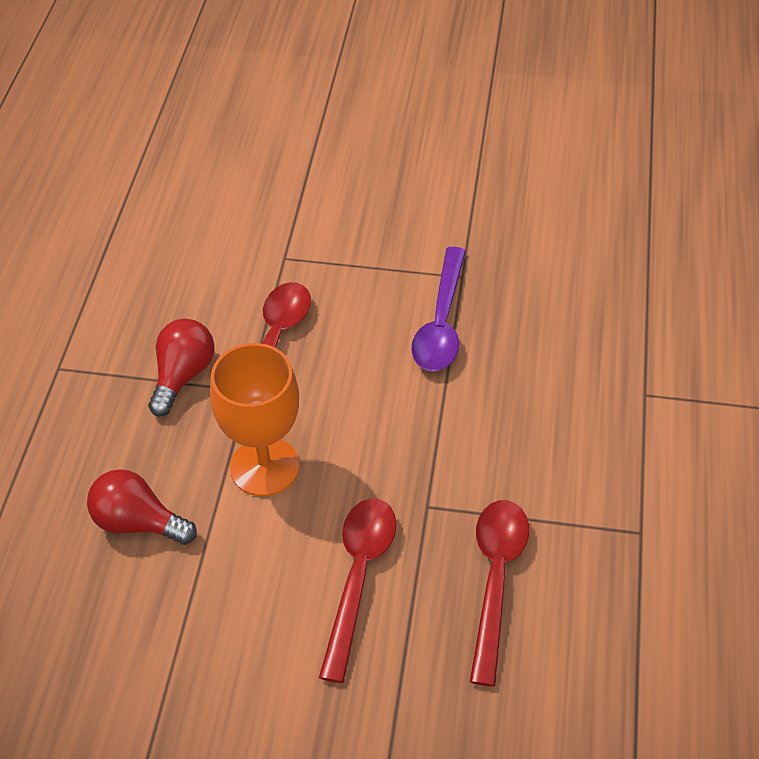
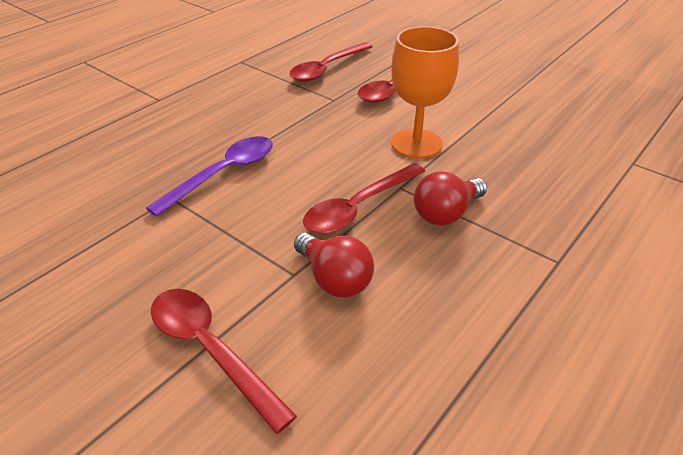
camera: 150 degrees left, 10 degrees down
(138, 522) = (516, 146): red light bulb -> red light bulb (334, 279)
(298, 185) = (211, 350): none -> red spoon

